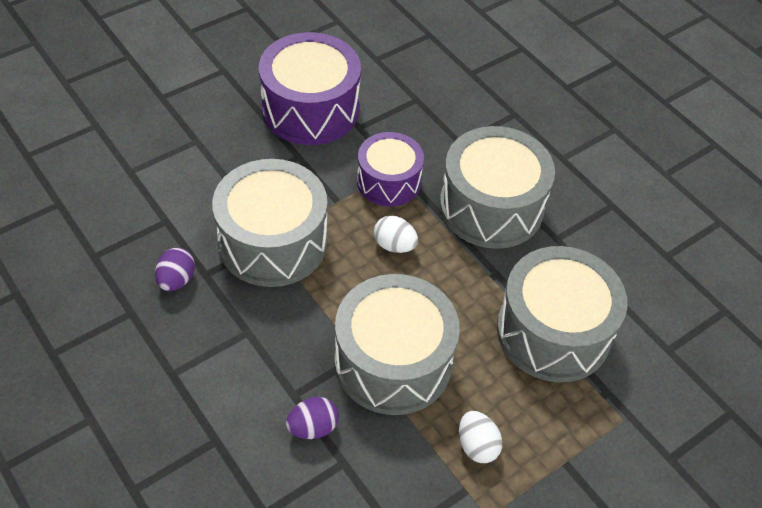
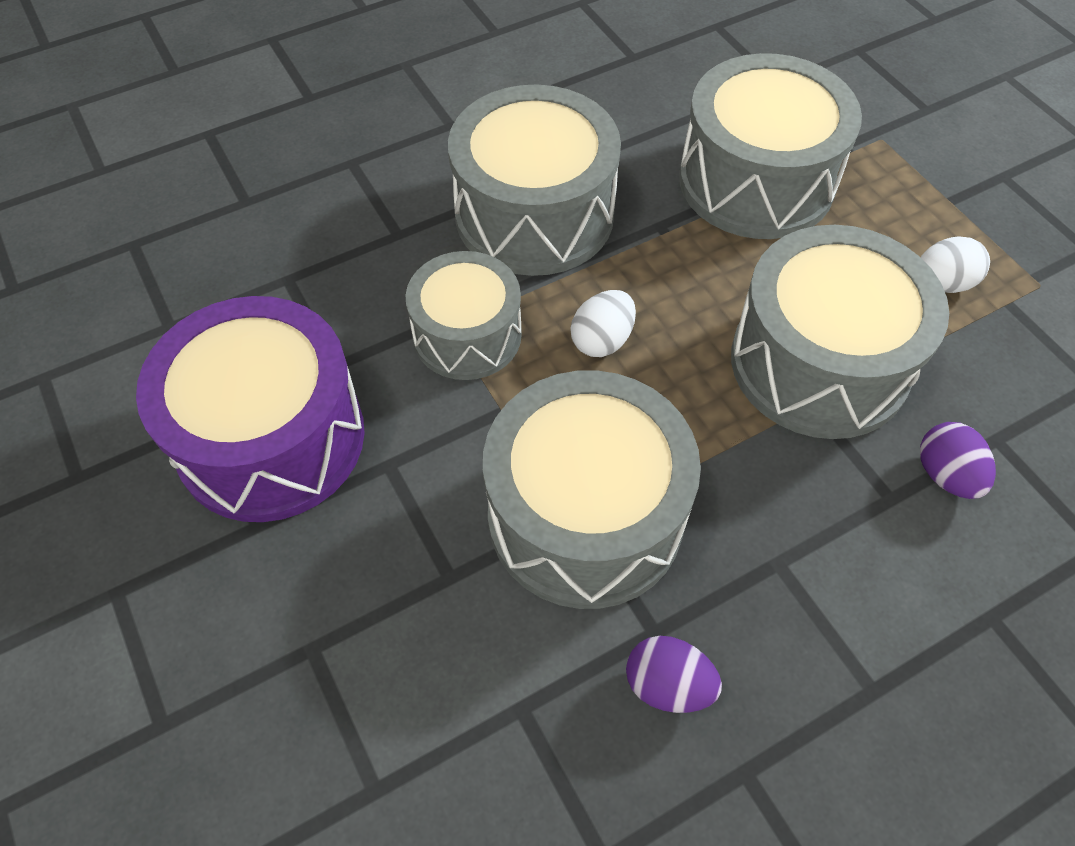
camera: 80 degrees left, 5 degrees up
(388, 181) = (467, 335): purple drum -> grey drum

